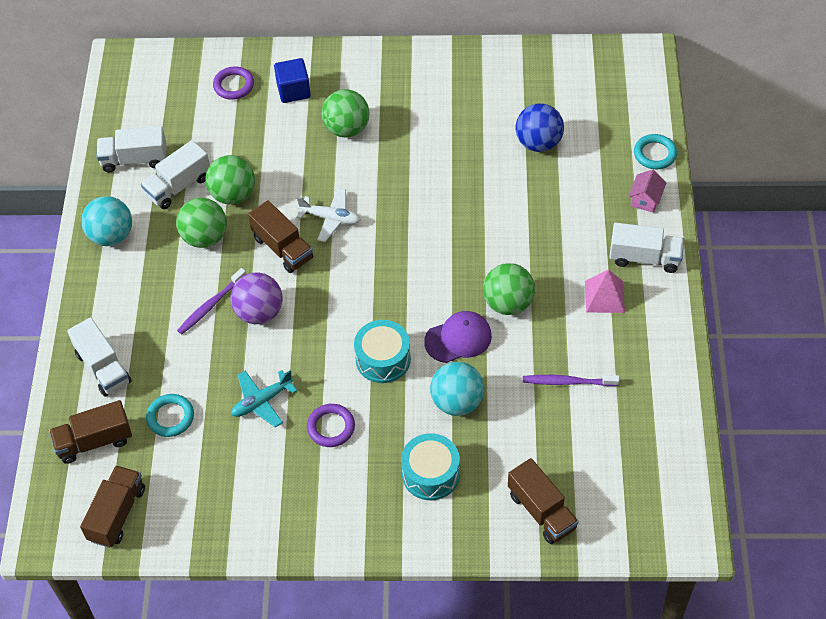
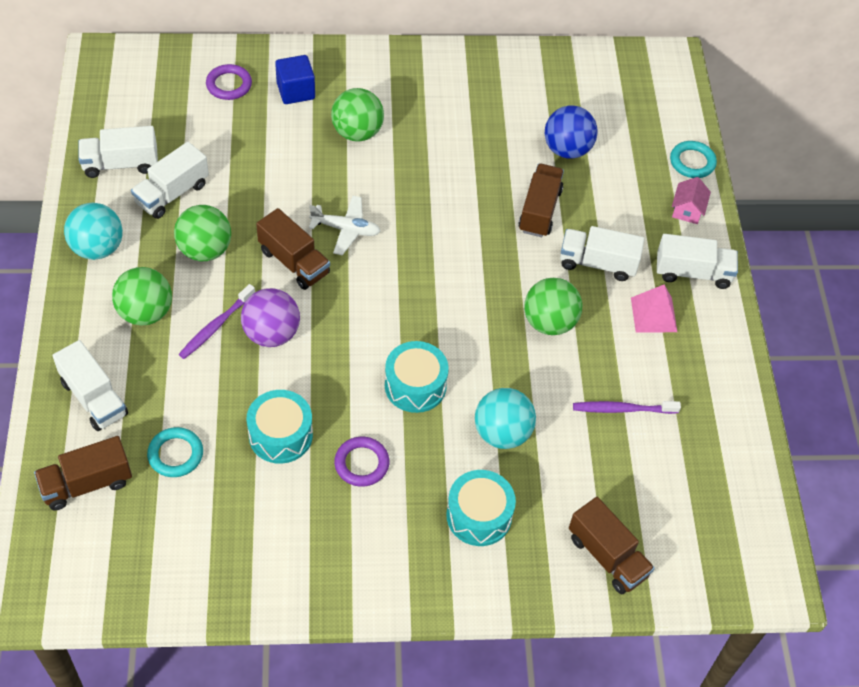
camera: 10 degrees left, 0 degrees up
(117, 514) = (117, 569): brown truck -> brown truck (539, 210)
(233, 194) = (234, 203): green ball -> green ball (145, 312)
(262, 401) = (280, 435): turquoise plane -> turquoise drum
(458, 338) = (497, 362): purple cap -> none
(557, 249) = (597, 263): none -> white truck

